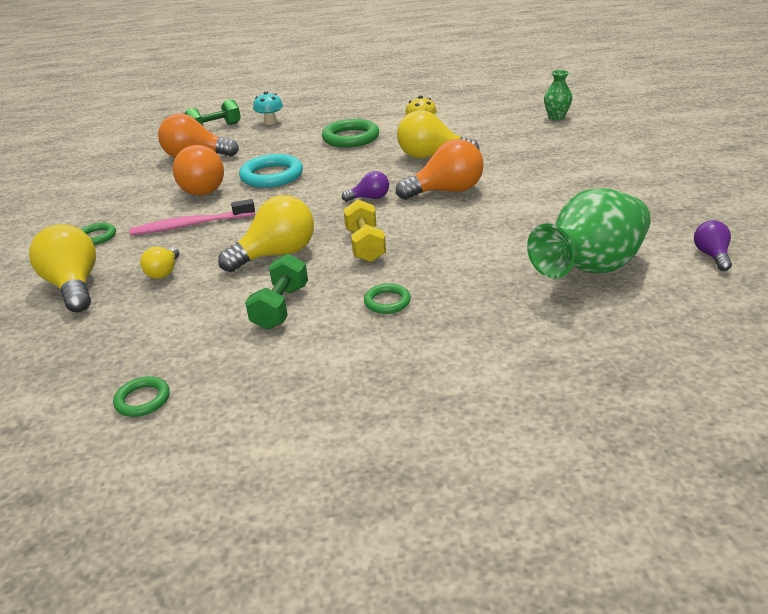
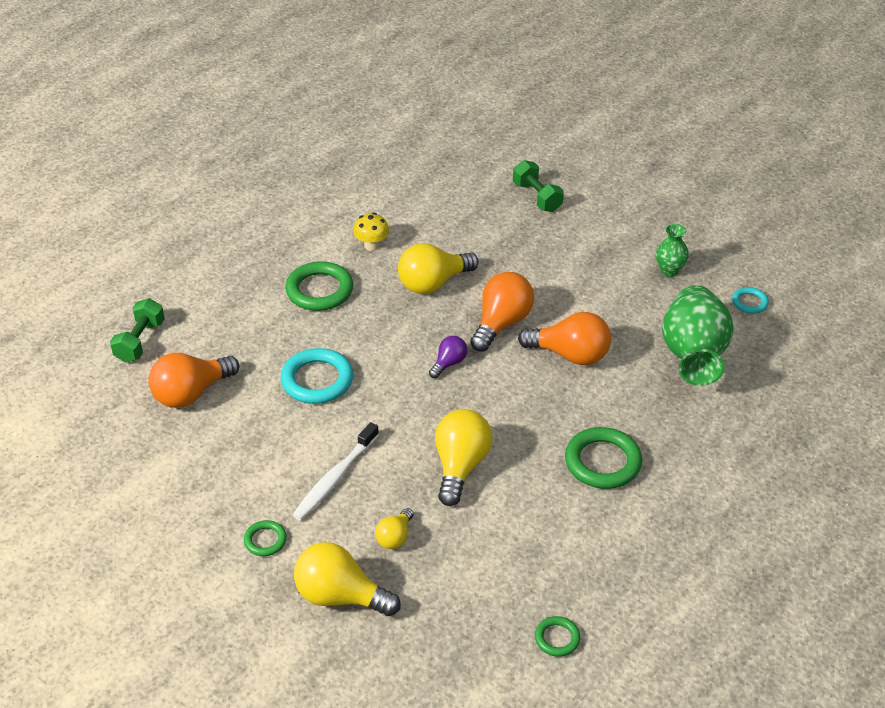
camera: 45 degrees left, 10 degrees up
(164, 272) = (395, 537): yellow light bulb -> yellow light bulb turned 60 degrees clockwise
(191, 225) = (335, 478): pink toothbrush -> white toothbrush
(200, 189) = (270, 432): orange light bulb -> orange light bulb (570, 355)
(270, 122) = (193, 303): turquoise mushroom -> none
(281, 307) = (537, 511): green dumbbell -> green dumbbell (537, 197)
(365, 245) = (516, 418): yellow dumbbell -> none
(387, 302) = (602, 462): green ring -> green ring, size x1.89
(556, 117) = (477, 176): green vase -> green vase (669, 271)
(711, 255) = (749, 302): purple light bulb -> turquoise ring

